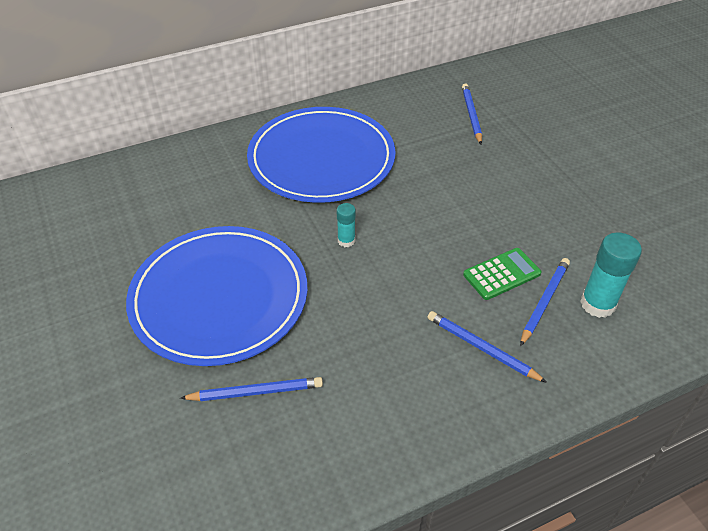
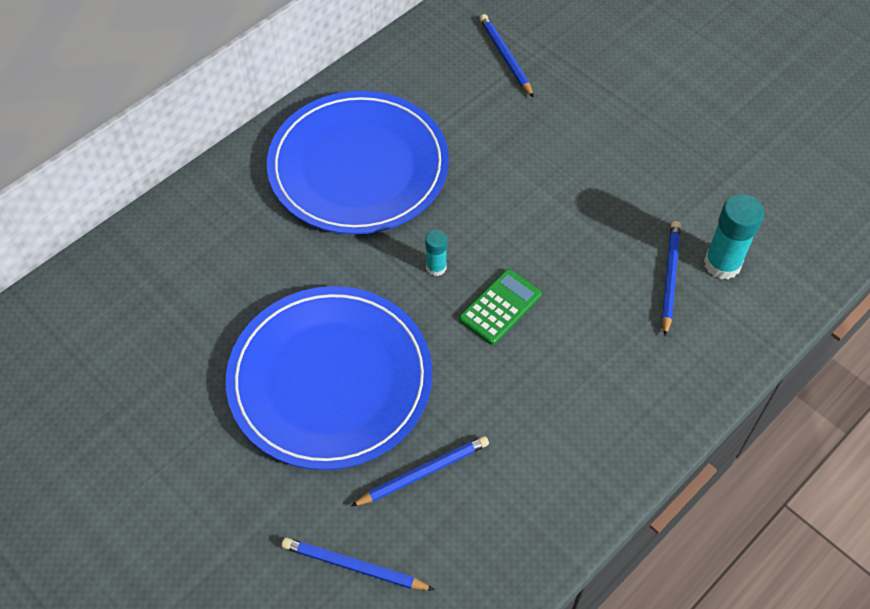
camera: 20 degrees left, 10 degrees up
(482, 348) = (628, 350): blue pencil -> blue pencil (354, 566)
(502, 274) = (616, 258): green calculator -> green calculator (500, 307)

